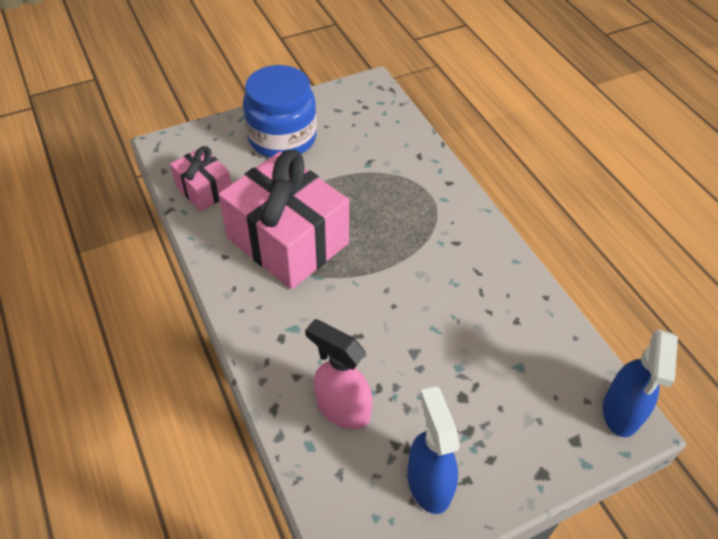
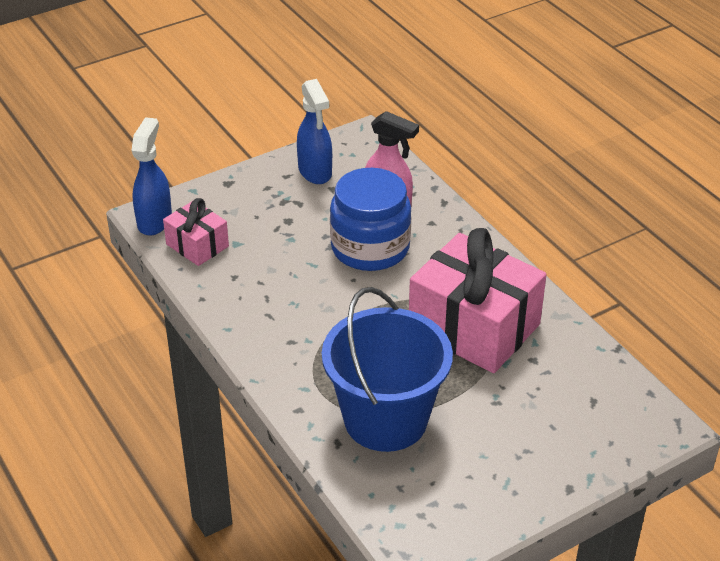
camera: 175 degrees right, 10 degrees down
(204, 189) = (590, 373): pink gift -> pink gift (197, 245)
(282, 138) = (523, 451): blue jar -> blue jar (370, 248)
(380, 168) = (385, 419): none -> blue bucket

